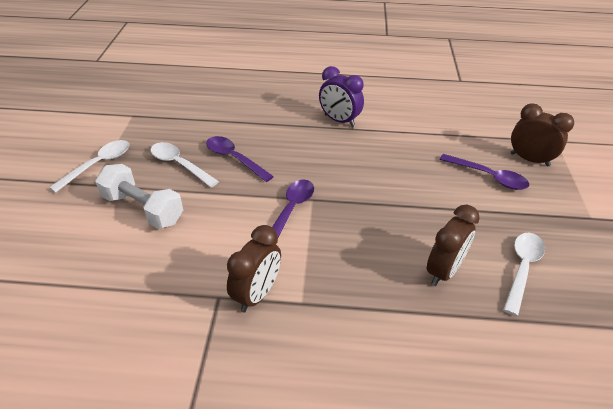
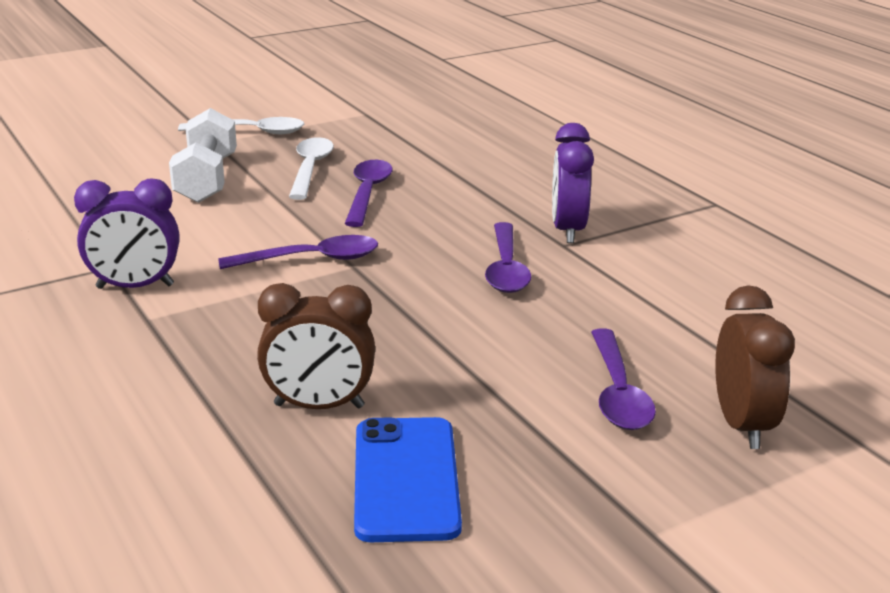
camera: 55 degrees right, 15 degrees down
(257, 294) = (135, 287): brown clock -> purple clock
(359, 154) = (506, 268): none -> purple spoon
(522, 268) = (406, 479): white spoon -> blue phone

